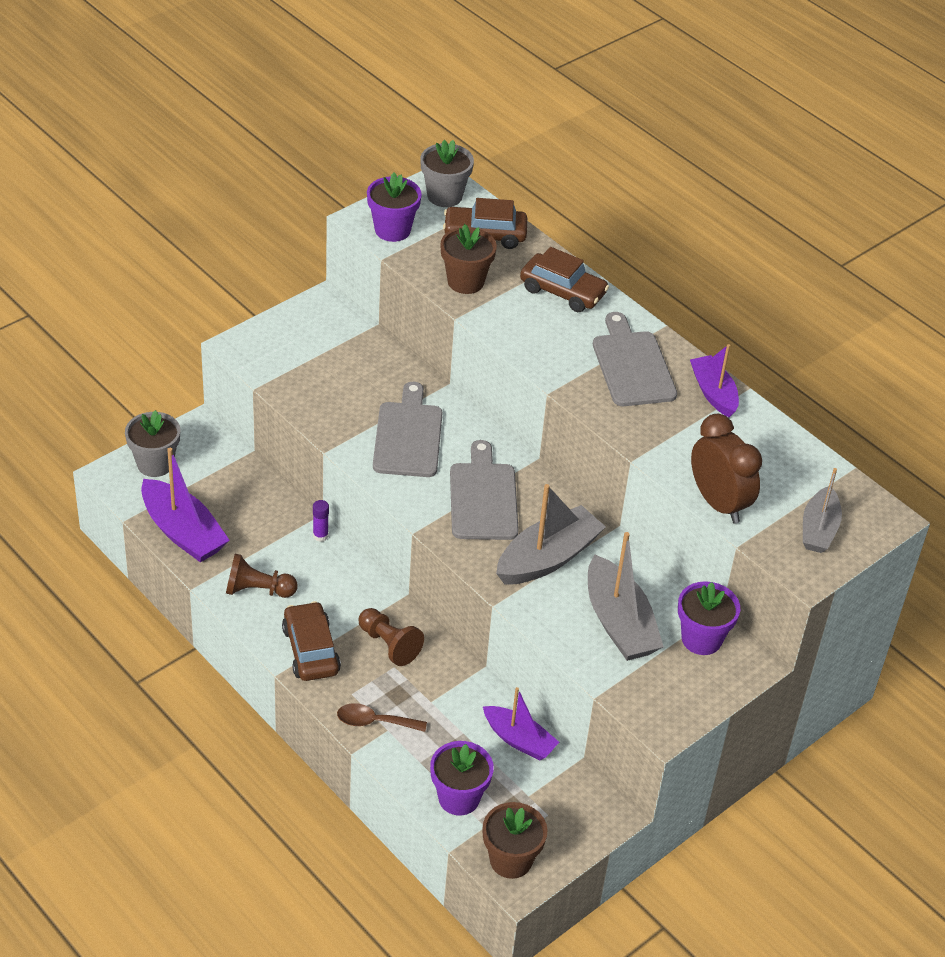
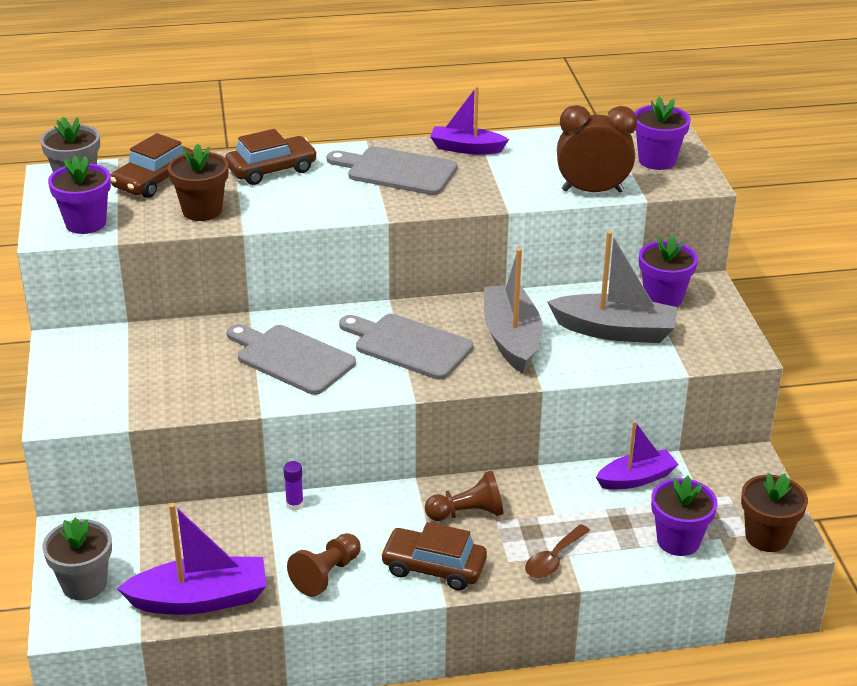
camera: 55 degrees left, 10 degrees down
(818, 529) = (657, 160): grey boat -> purple flower pot

